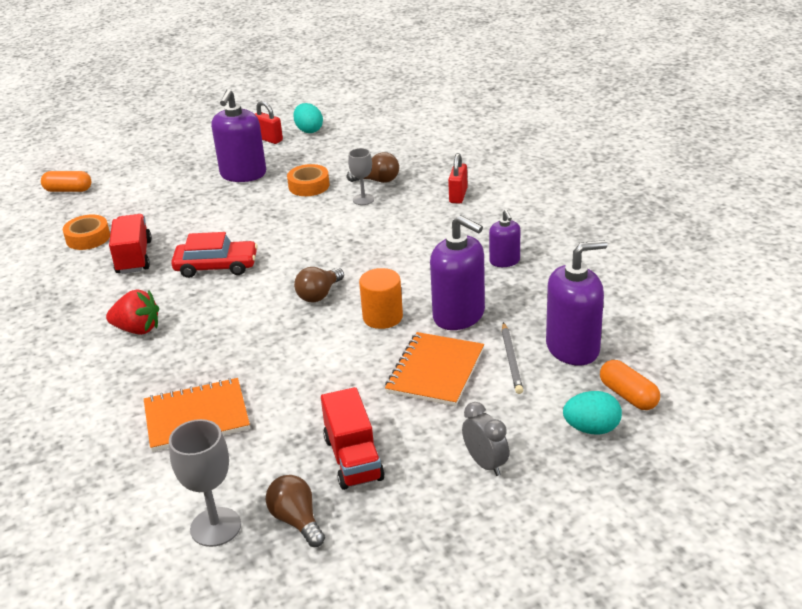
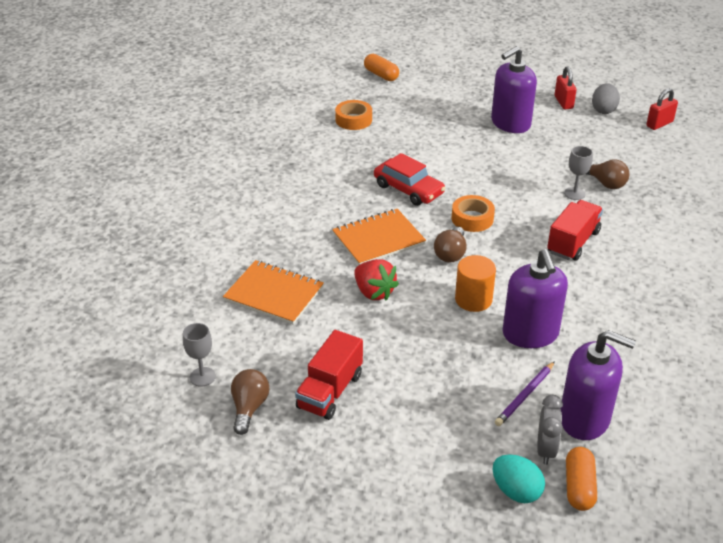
camera: 40 degrees right, 5 degrees up
(134, 257) = (365, 151): red truck -> red truck (573, 242)
(137, 329) = (309, 208): red strawberry -> red strawberry (374, 292)
(215, 527) = (202, 377): grey goblet -> grey goblet, size x0.64
(309, 130) = (603, 110): turquoise egg -> grey egg
(309, 186) = (547, 159): orange tape -> orange tape (472, 218)
(319, 294) = (451, 254): brown light bulb -> brown light bulb turned 60 degrees counterclockwise
(435, 371) = (459, 366): orange notebook -> orange notebook (378, 239)
(458, 195) = (655, 232): red padlock -> red padlock (659, 124)
(485, 464) = (408, 459): grey clock -> grey clock (546, 450)
(504, 261) = (622, 312): purple soap dispenser -> none
(511, 360) = (525, 395): grey pencil -> purple pencil

